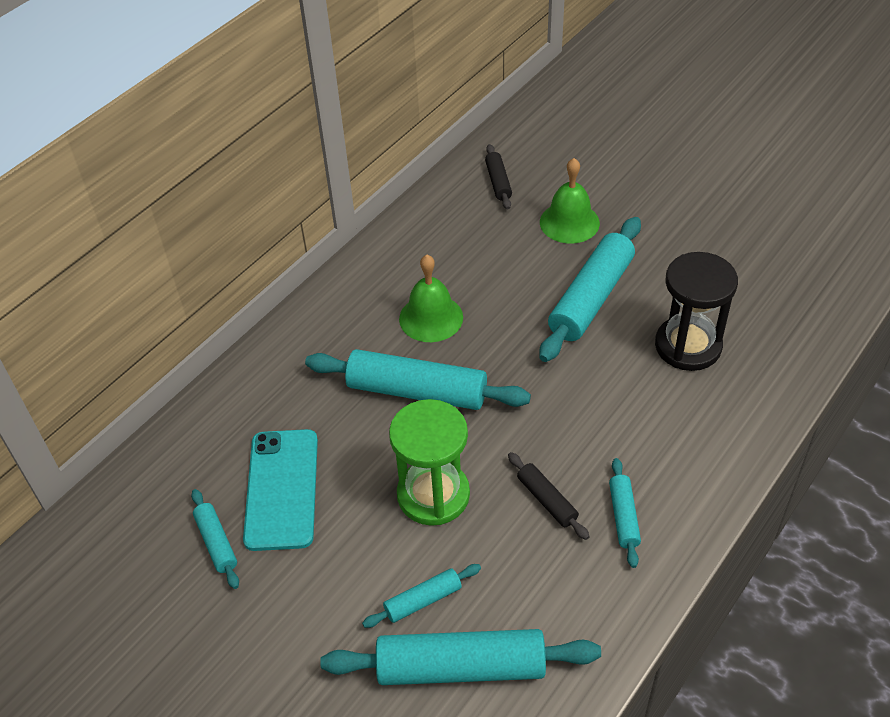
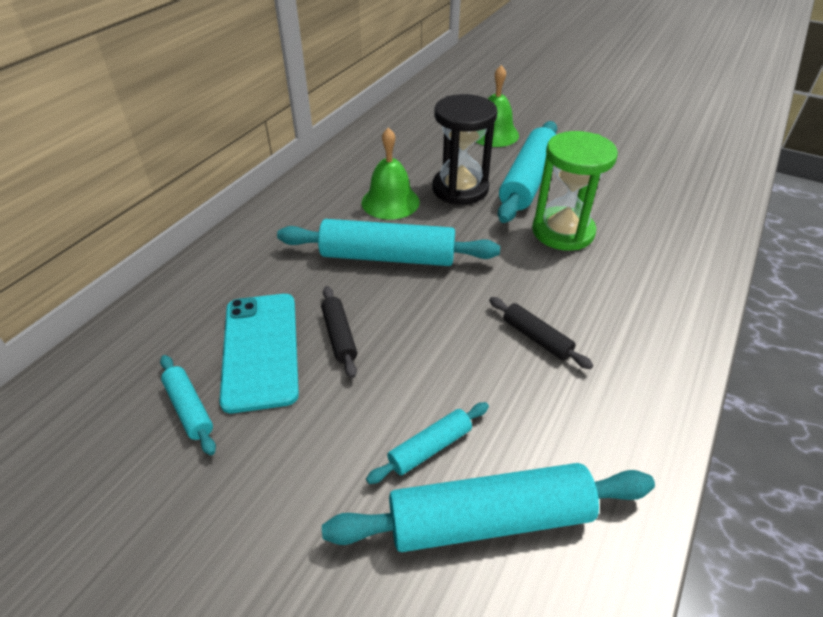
camera: 10 degrees left, 5 degrees down
(433, 495) = (420, 342): green hourglass -> green hourglass (563, 231)
(498, 182) = (428, 113): black rolling pin -> black rolling pin (339, 336)
(623, 516) = (616, 346): turquoise rolling pin -> none
(688, 346) = (622, 208): black hourglass -> black hourglass (460, 189)

